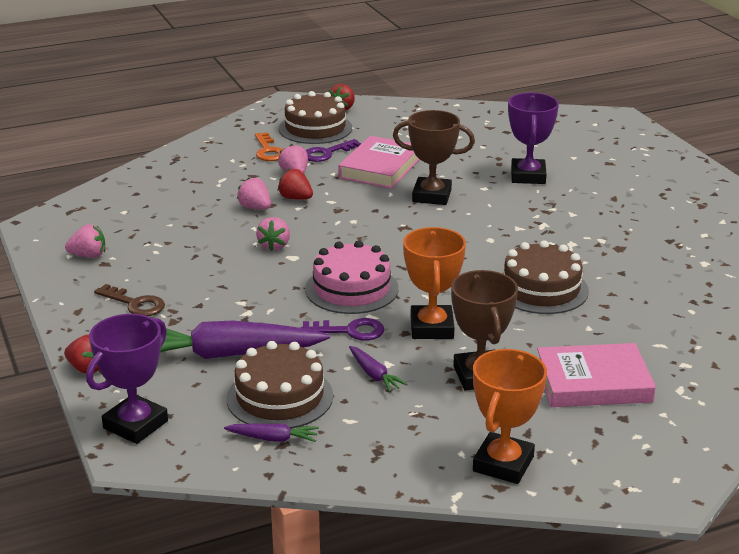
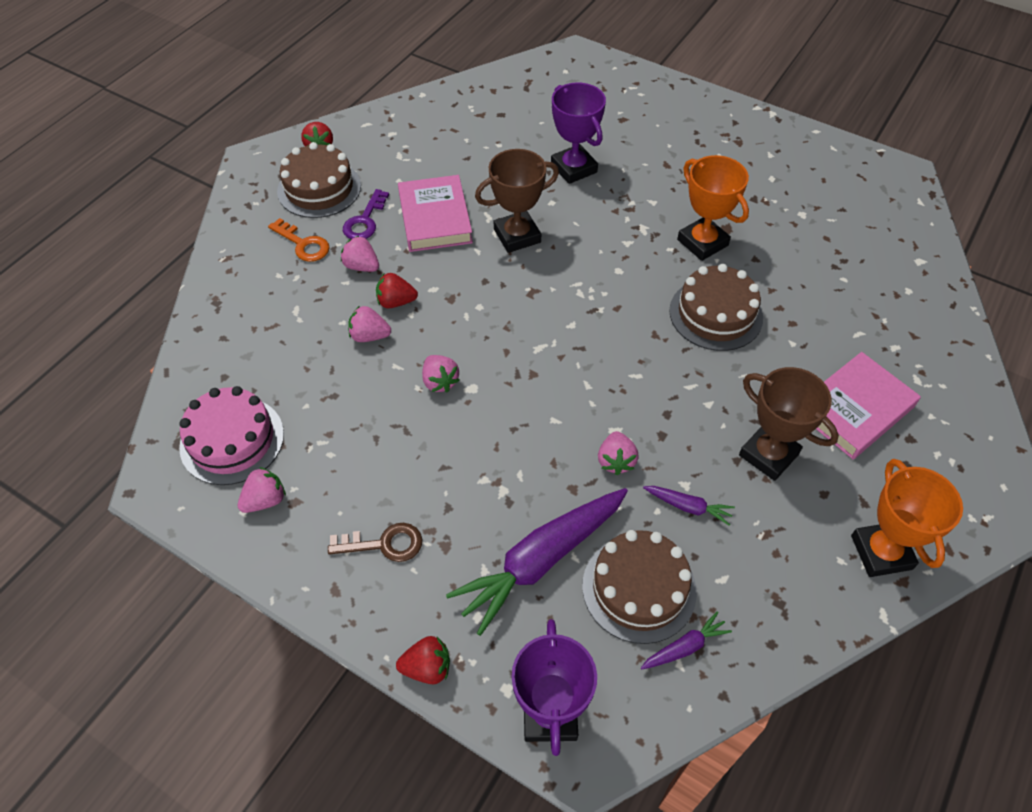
camera: 35 degrees left, 25 degrees up
(350, 331) = (616, 461): purple key -> pink strawberry
(351, 289) = (564, 403): pink cake -> pink cake (232, 440)
(432, 328) = (677, 415): orange trophy -> orange trophy (702, 242)

